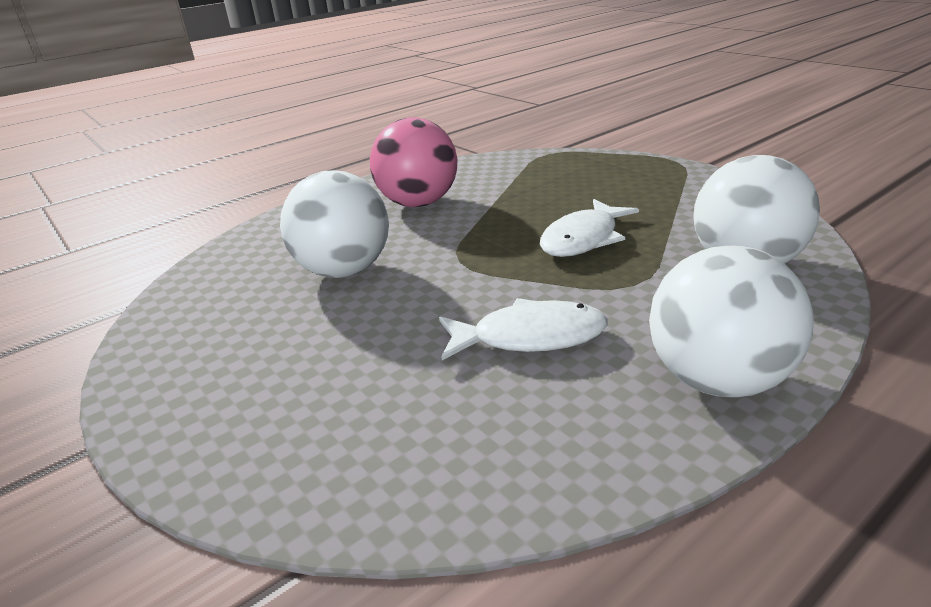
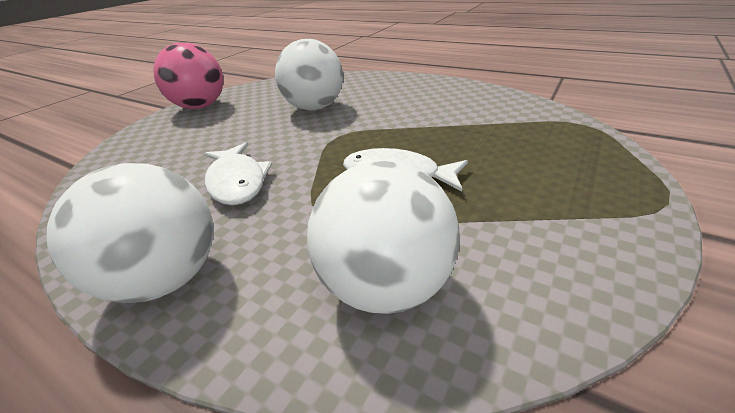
camera: 70 degrees right, 5 degrees up
(418, 203) = (422, 102): pink ball -> pink ball (200, 106)

